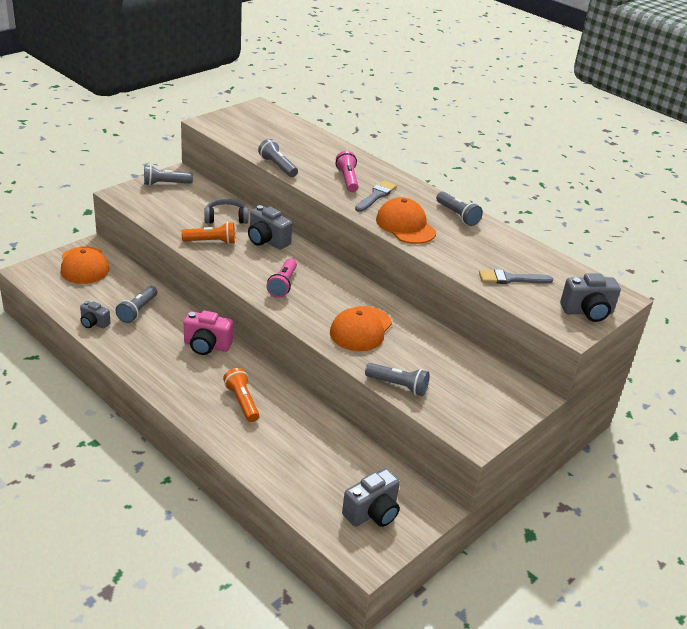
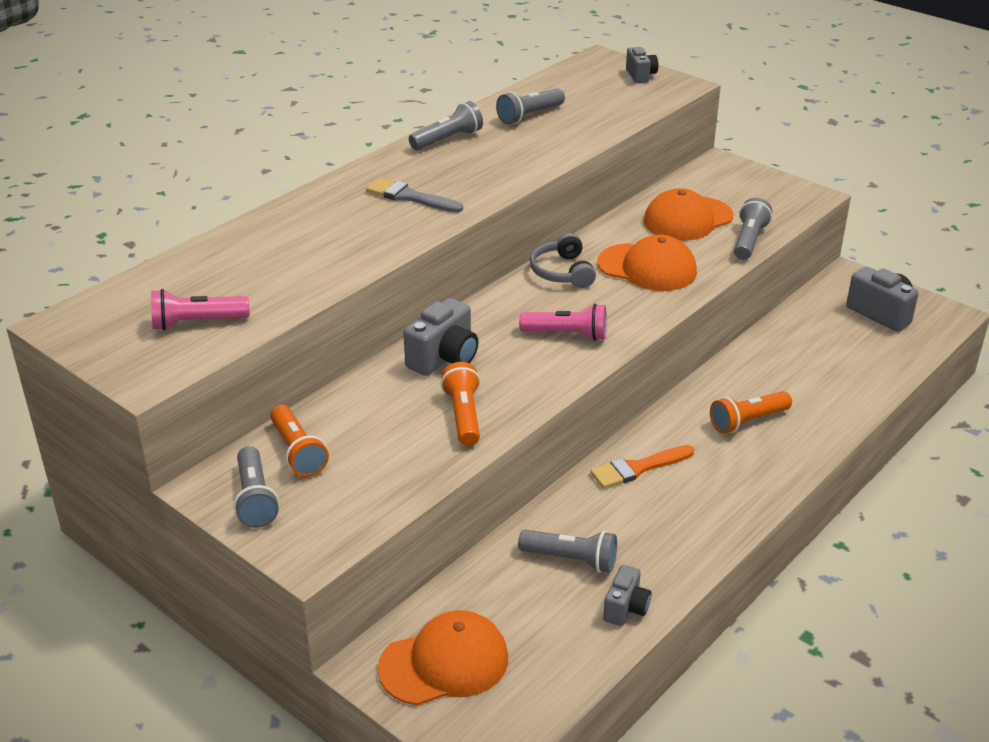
camera: 90 degrees left, 0 degrees up
(196, 195) = (298, 452): none -> orange flashlight
(207, 346) = (638, 468): pink camera -> orange brush
(226, 218) = (378, 408): grey headphones -> grey headphones (562, 272)
(277, 166) = (328, 285): grey flashlight -> grey flashlight (529, 116)
(347, 179) = (361, 221): pink flashlight -> pink flashlight (196, 323)
(405, 226) = (491, 175): orange cap -> orange cap (687, 219)
(510, 279) = (594, 112): grey brush -> none
(587, 312) = (640, 76): grey camera -> grey camera, size x0.63

